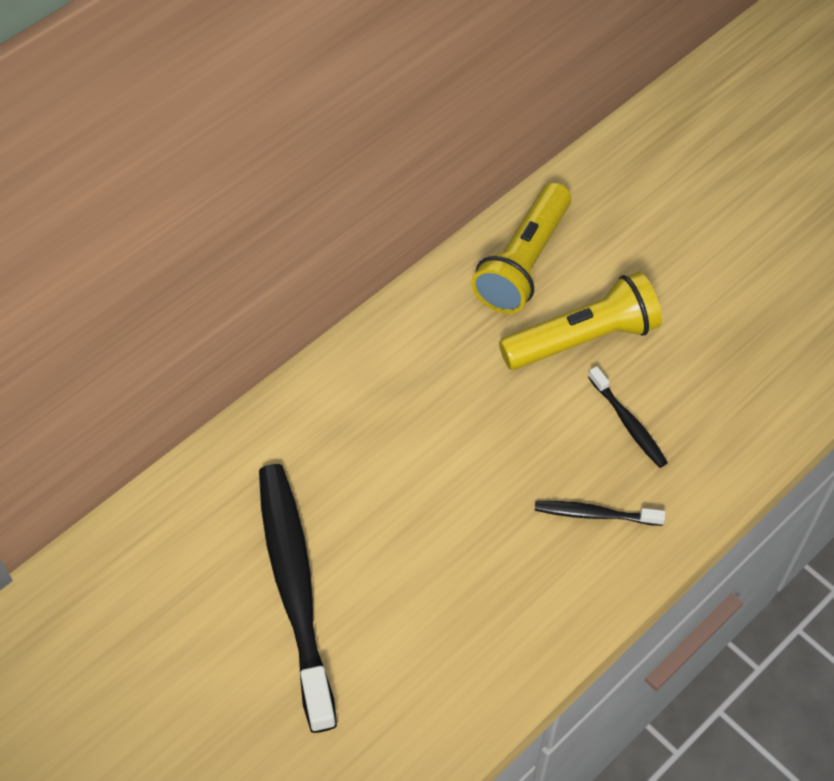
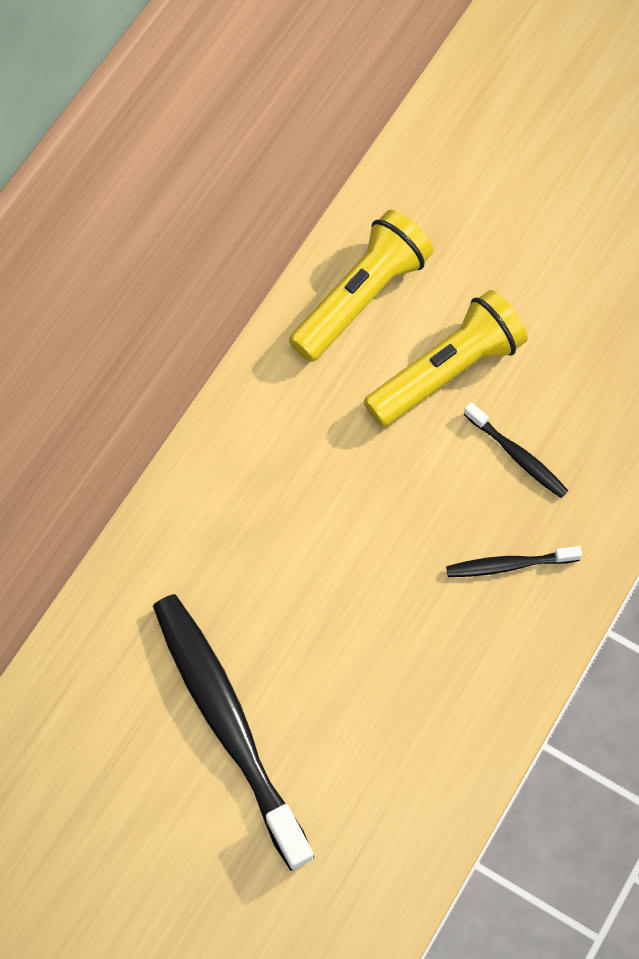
camera: 15 degrees left, 10 degrees up
(523, 263) = (361, 297): yellow flashlight -> yellow flashlight turned 150 degrees counterclockwise

